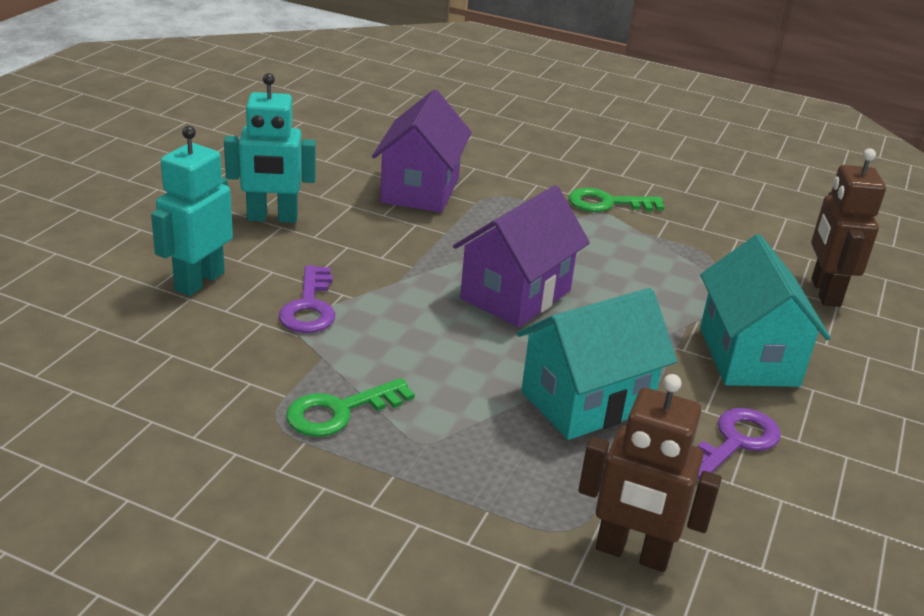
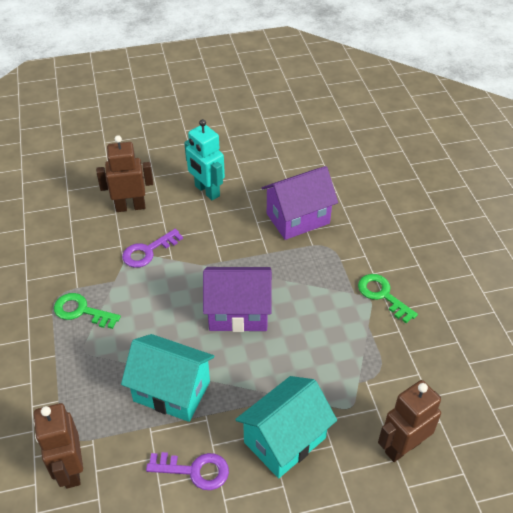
camera: 55 degrees right, 15 degrees up
(199, 281) = (130, 207): turquoise robot -> brown robot

